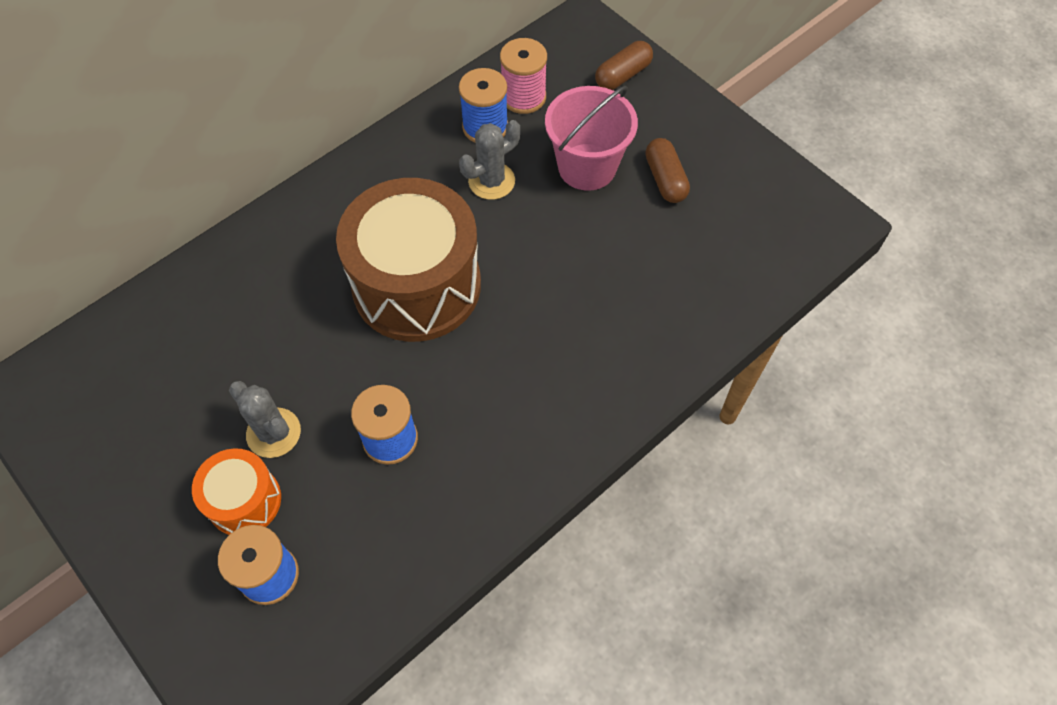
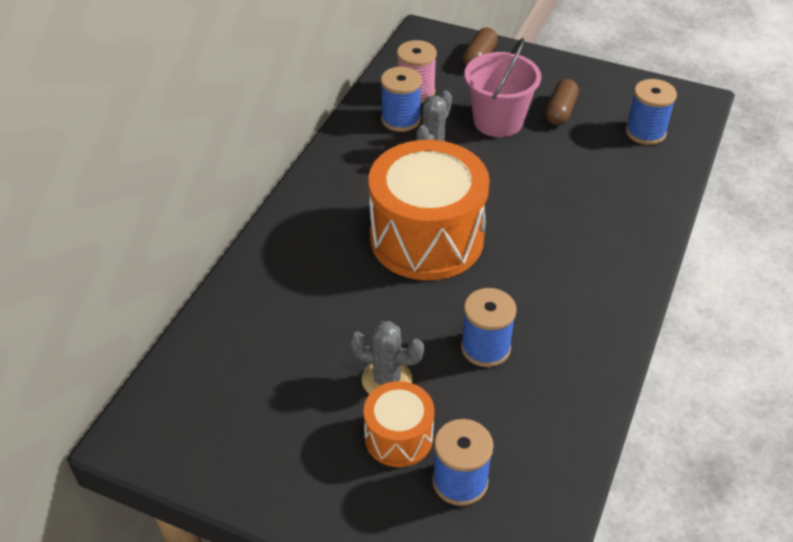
camera: 25 degrees left, 15 degrees down
(417, 285) = (427, 238): brown drum -> orange drum
(665, 179) = (560, 111): brown capsule -> brown capsule turned 60 degrees clockwise
(743, 242) = (645, 132): none -> blue spool

